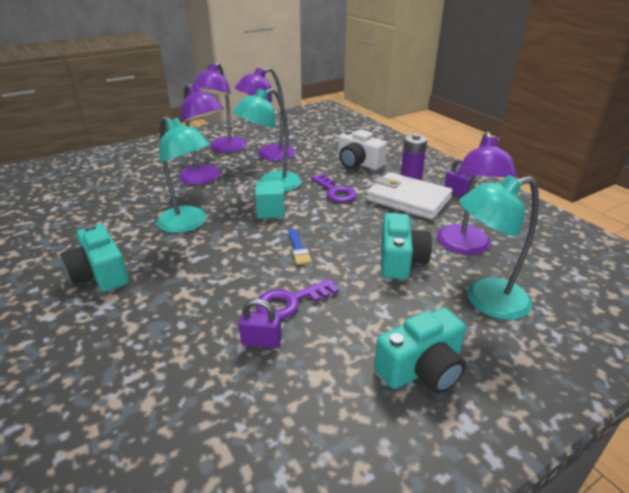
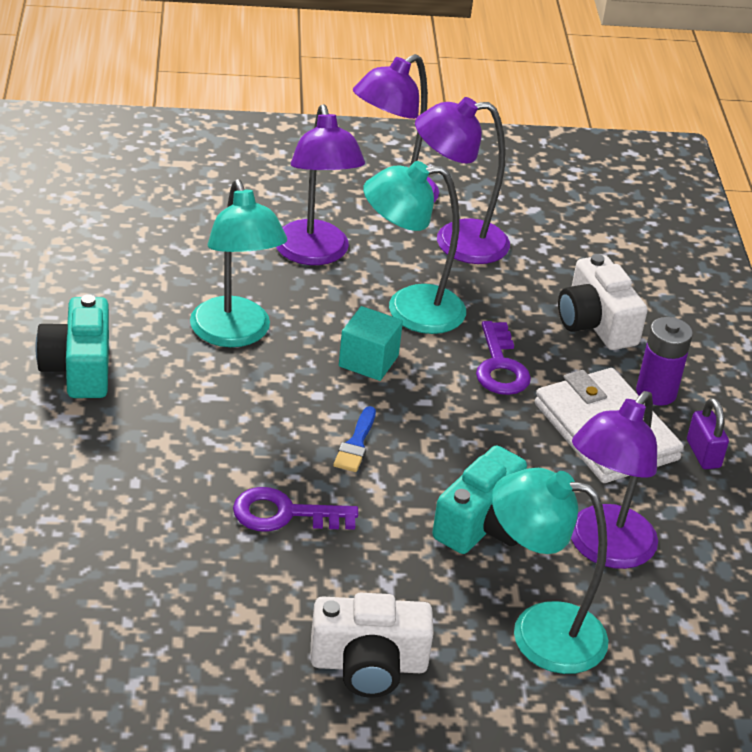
camera: 25 degrees right, 5 degrees up
(261, 341) = (211, 546): purple padlock -> none
(422, 368) = (368, 664): turquoise camera -> white camera

